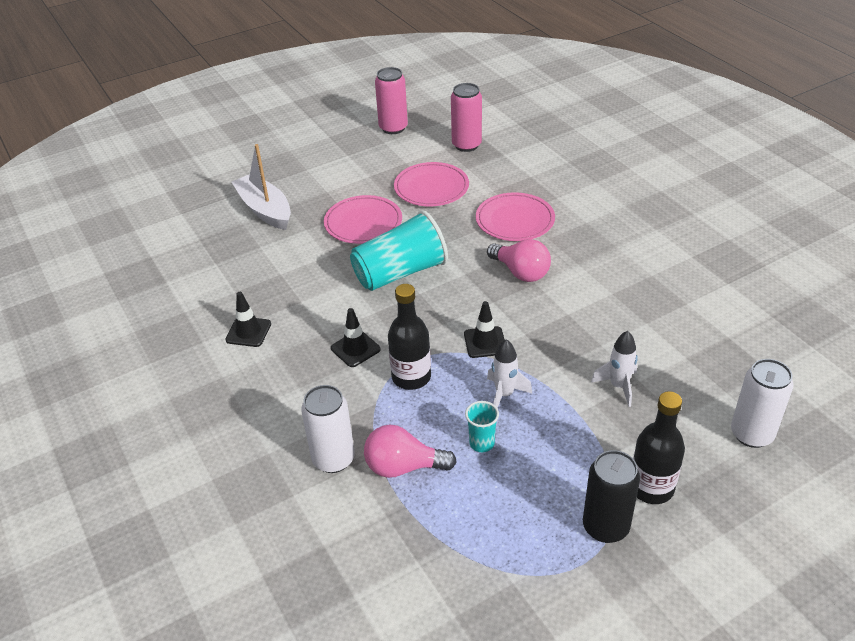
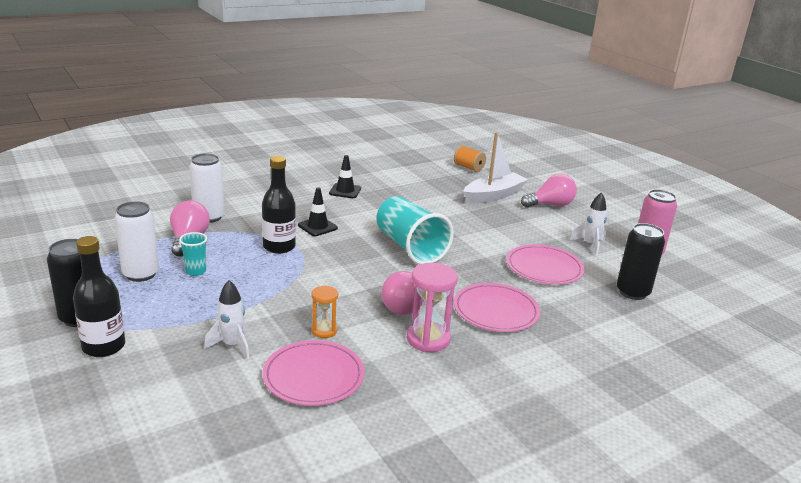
camera: 85 degrees right, 15 degrees down
(179, 225) = (468, 168): none -> orange spool
(290, 172) = (550, 205): none -> pink light bulb
(363, 223) = (480, 234): pink plate -> pink plate (313, 376)
(466, 145) = (632, 292): pink can -> black can
(485, 342) = (311, 281): black traffic cone -> none
(504, 394) = (244, 285): white rocket -> white rocket (590, 245)
(570, 260) = (428, 339): none -> pink hourglass
(575, 325) = (324, 331): none -> orange hourglass
(751, 434) = (131, 423): white can -> white can (141, 274)

